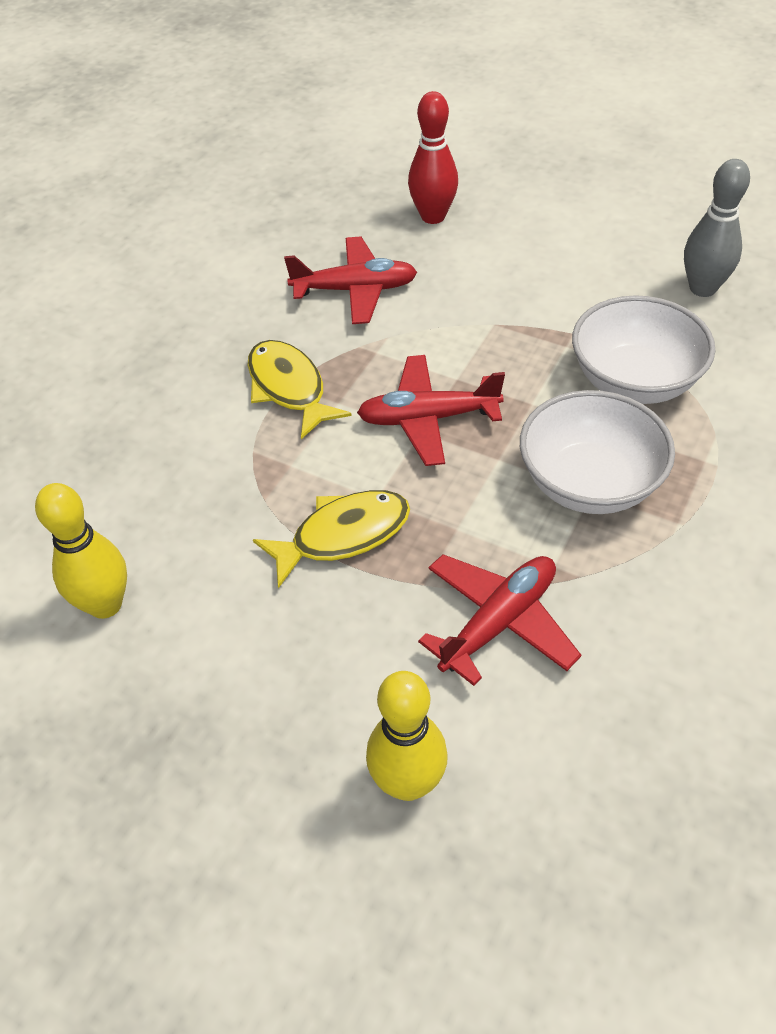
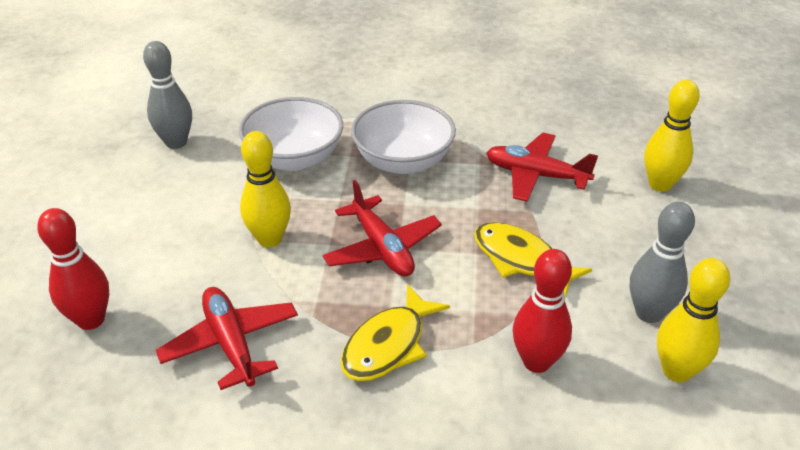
camera: 115 degrees left, 10 degrees down
(191, 623) = (648, 313): none -> grey bowling pin
(197, 490) = (536, 361): none -> red bowling pin
(487, 335) = (270, 239): none -> yellow bowling pin

